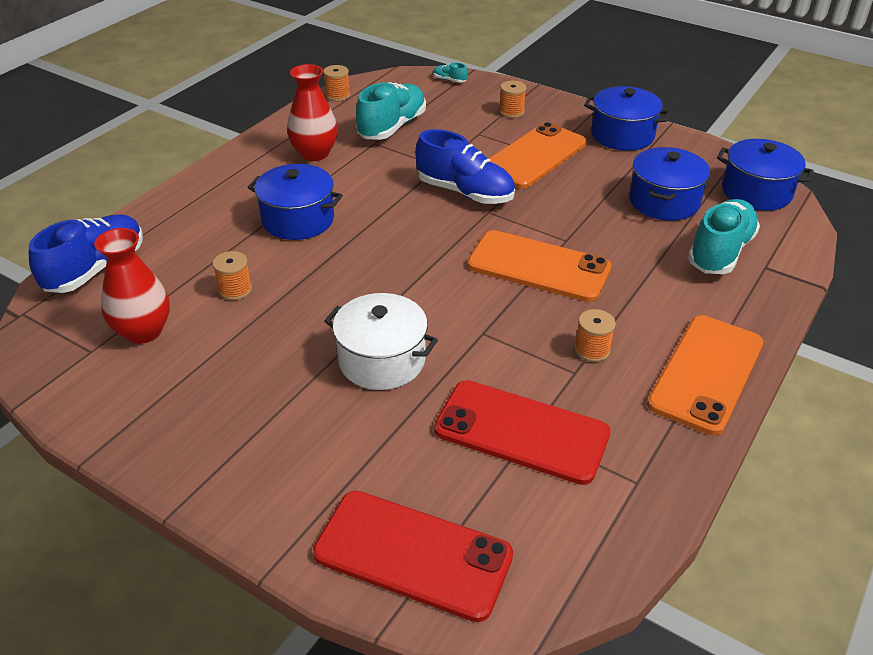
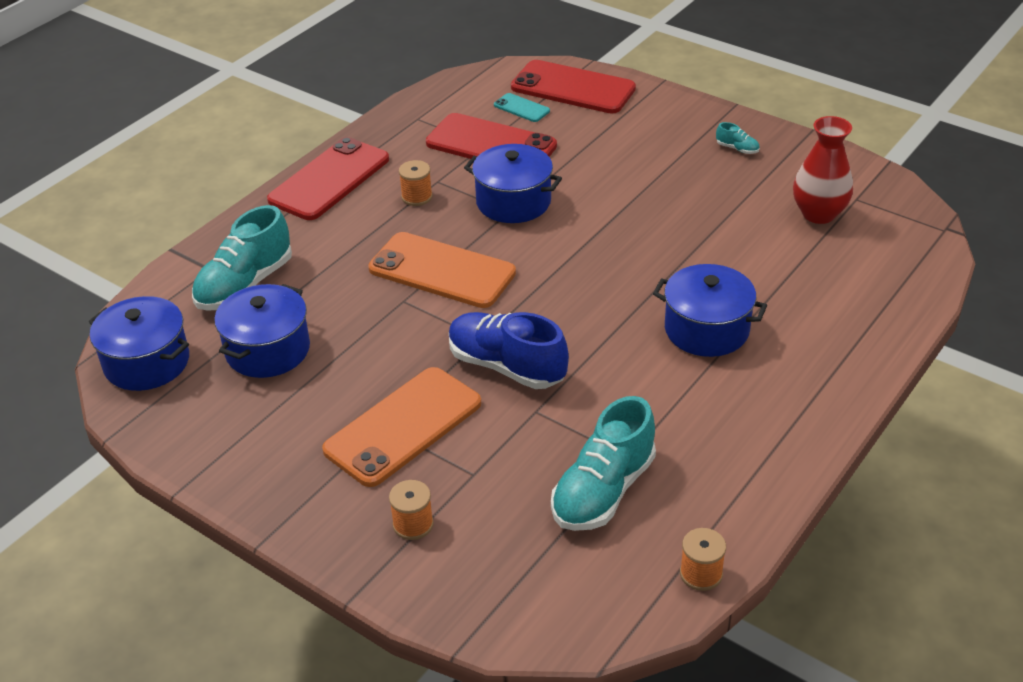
camera: 175 degrees left, 0 degrees up
(96, 269) = (904, 272): blue shoe -> none
(235, 290) = (749, 250): orange spool -> none
(314, 153) = (710, 436): red vase -> none
(382, 360) = (599, 190): white pot -> none
(449, 80) = (504, 617): turquoise shoe -> turquoise shoe (737, 149)
(489, 505) = (521, 108): none -> turquoise phone
(622, 135) = (262, 467): blue pot -> blue pot (513, 202)
(706, 373) = (329, 179): orange phone -> red phone

